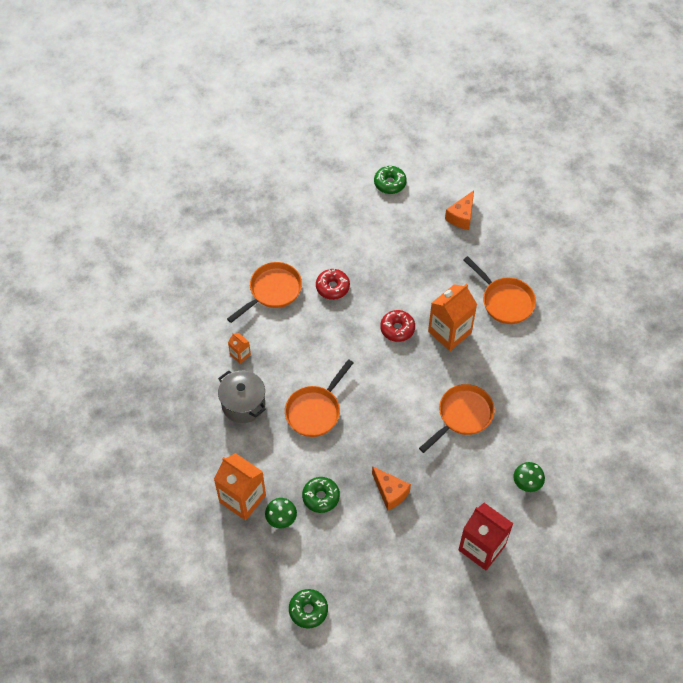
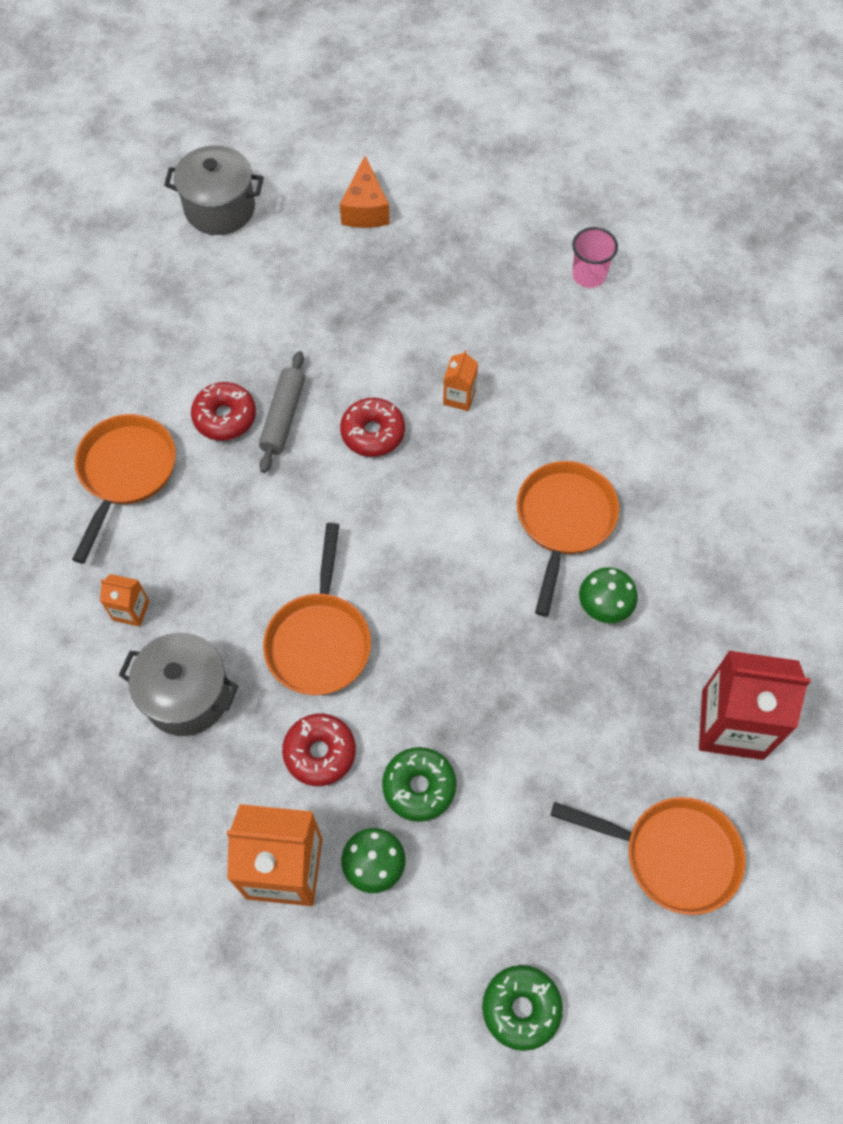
camera: 30 degrees left, 5 degrees up
(286, 459) = (320, 752): none -> red donut
(360, 300) = (283, 417): none -> grey rolling pin
(390, 183) = (220, 208): green donut -> grey pot
(390, 492) = (529, 713): orange cheese -> none
(449, 332) = (459, 397): orange carton -> orange carton, size x0.47
(505, 301) = (514, 307): orange pan -> orange pan (672, 855)
(527, 483) = (731, 577): green mushroom -> green mushroom (604, 606)
(554, 303) = (589, 275): none -> pink cup

